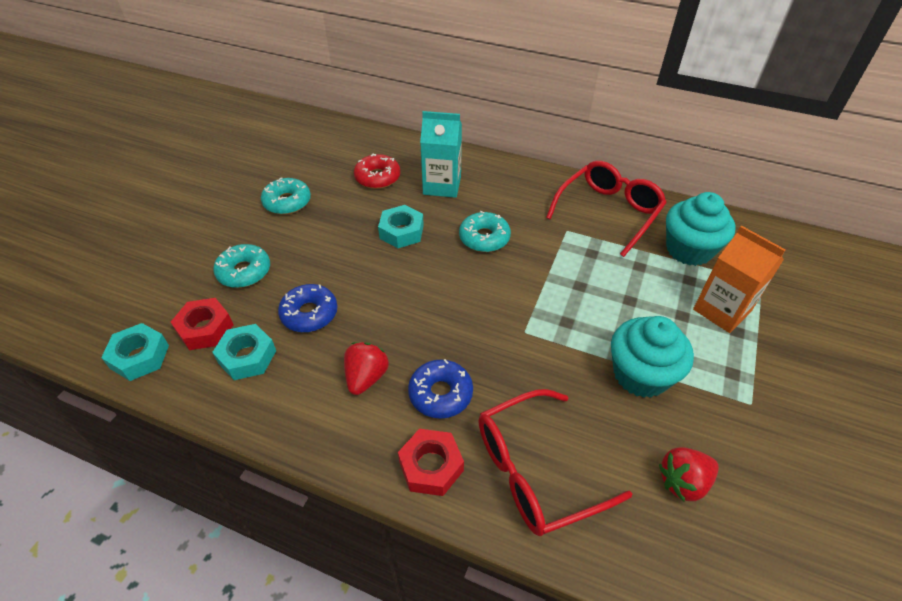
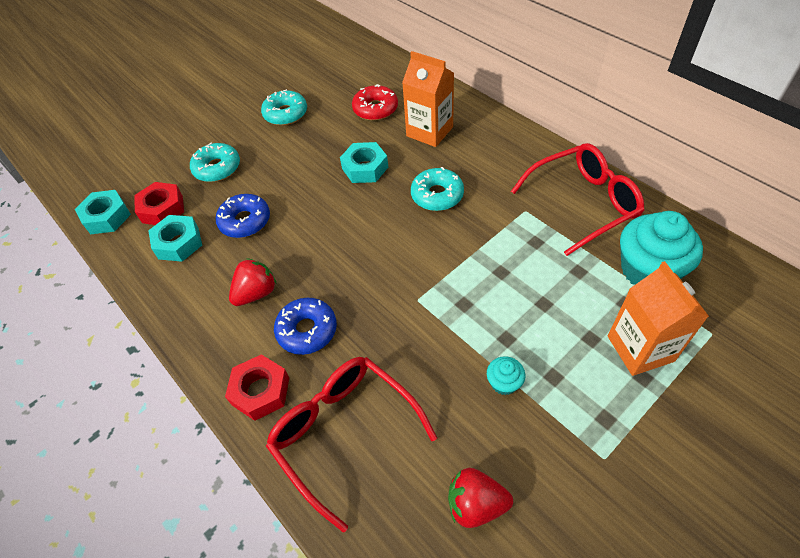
camera: 30 degrees right, 5 degrees up
(442, 185) = (429, 131): turquoise carton -> orange carton
(535, 471) = (344, 433): red glasses -> red glasses turned 45 degrees clockwise
(640, 374) = (504, 383): turquoise cupcake -> turquoise cupcake, size x0.45

